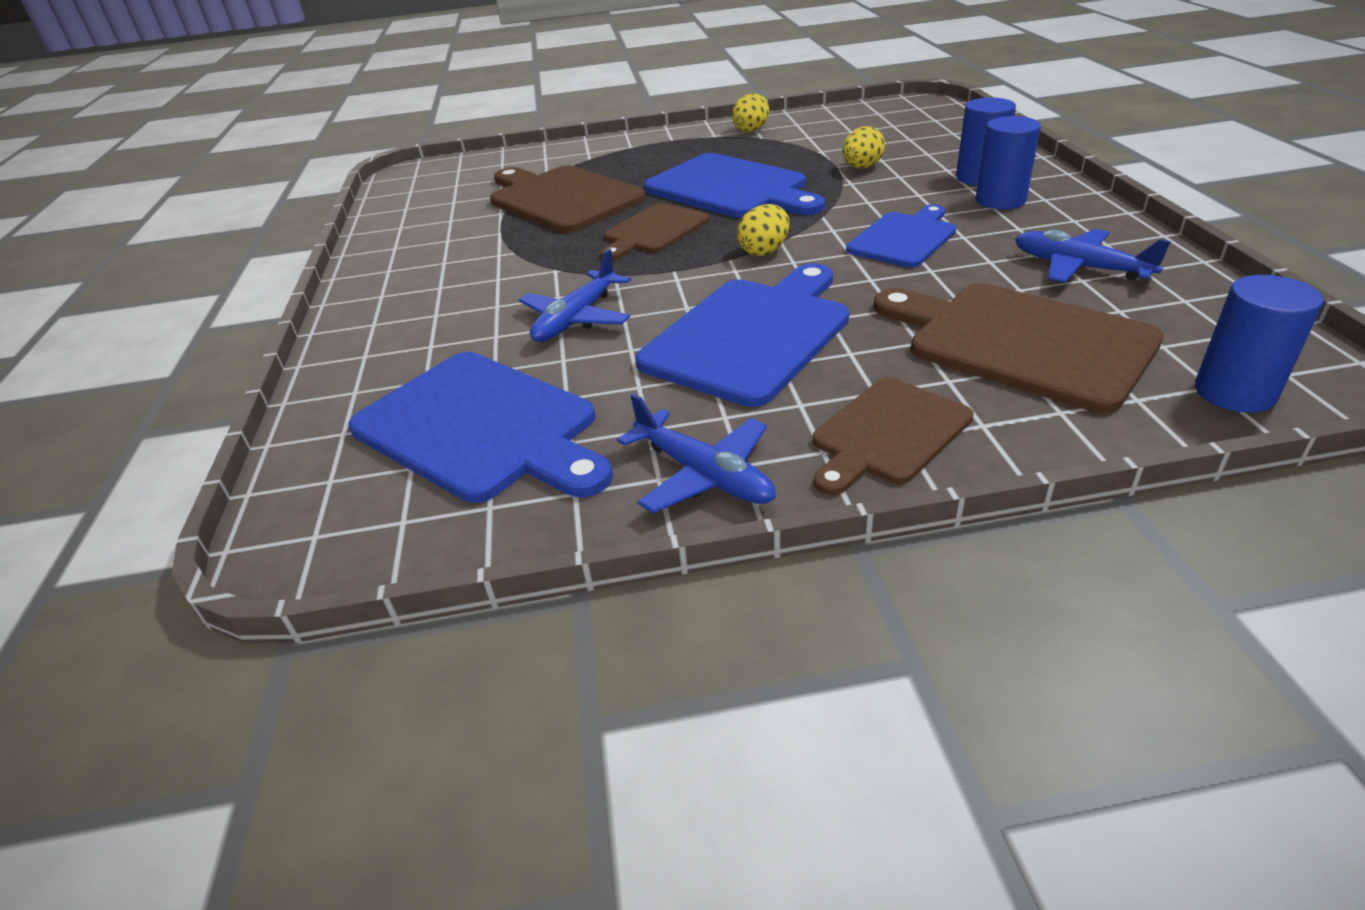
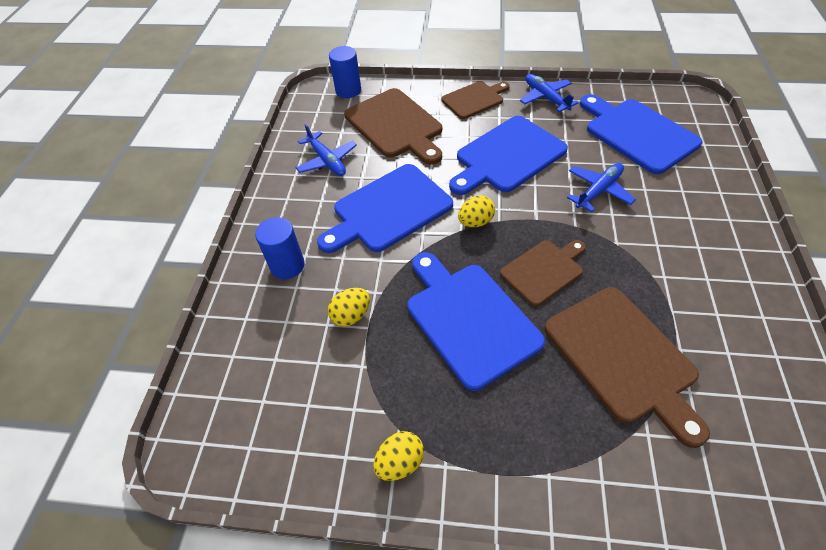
camera: 165 degrees left, 15 degrees up
(904, 238) = (388, 210): blue cutting board -> blue cutting board, size x1.62
(1000, 200) = (303, 232): blue cylinder -> none

